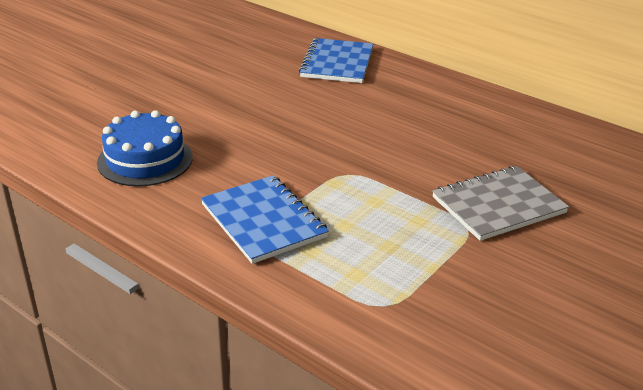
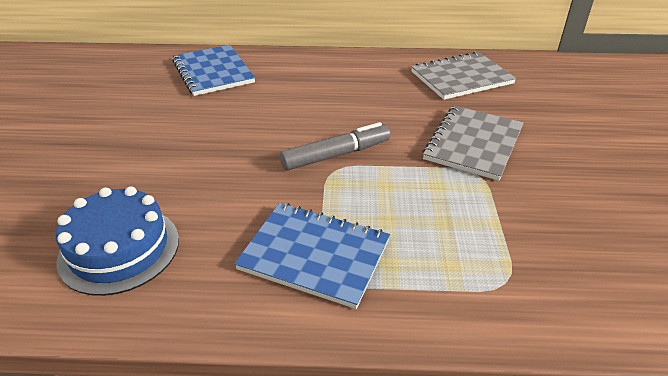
camera: 35 degrees left, 5 degrees up
(362, 164) = (336, 155): none -> grey marker
(569, 148) = (461, 78): none -> grey notebook

